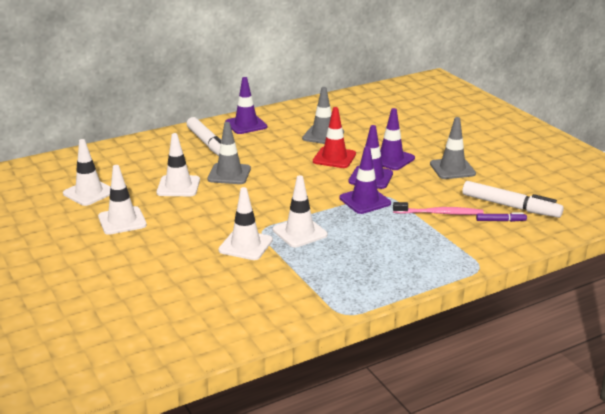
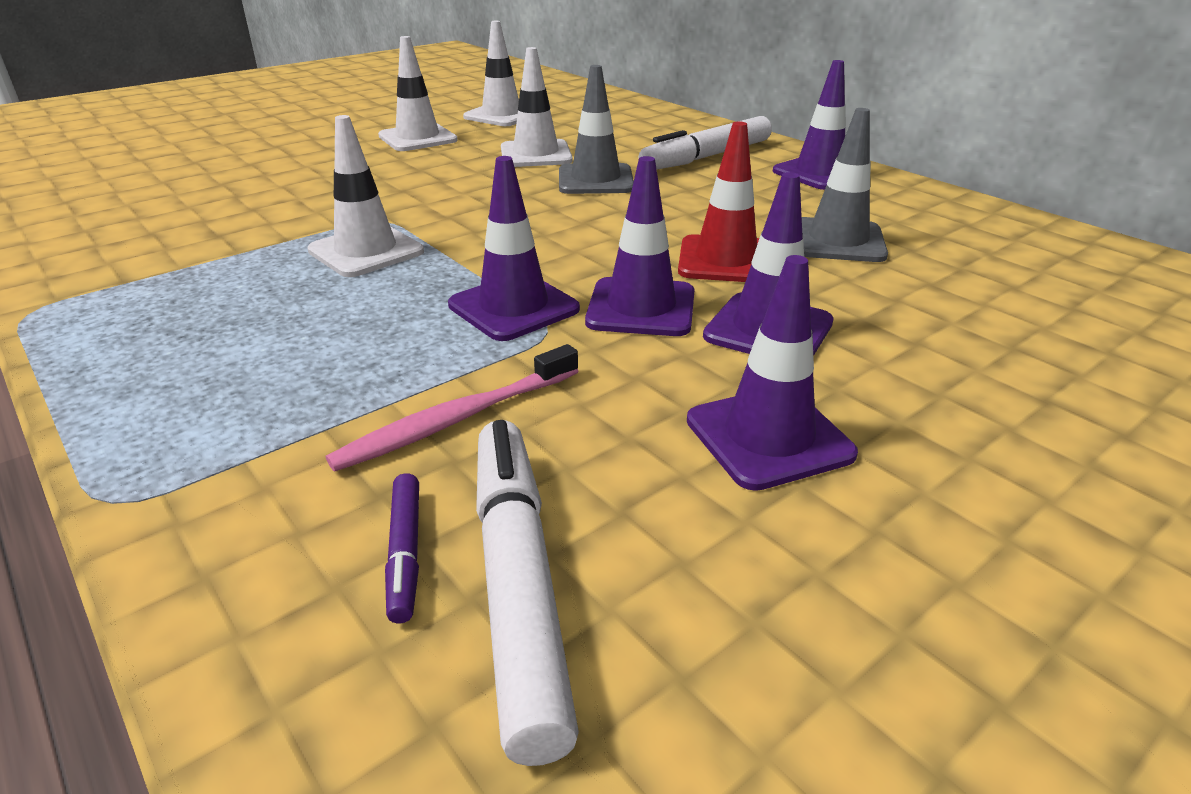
camera: 80 degrees right, 5 degrees up
(245, 245) = (326, 214): white traffic cone -> none
(440, 213) = (455, 420): pink toothbrush -> pink toothbrush turned 60 degrees clockwise
(452, 169) = (768, 437): grey traffic cone -> purple traffic cone
(510, 206) = (518, 583): white marker -> white marker turned 150 degrees clockwise

